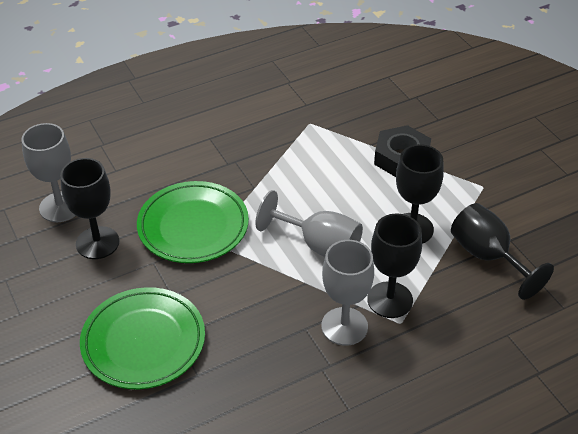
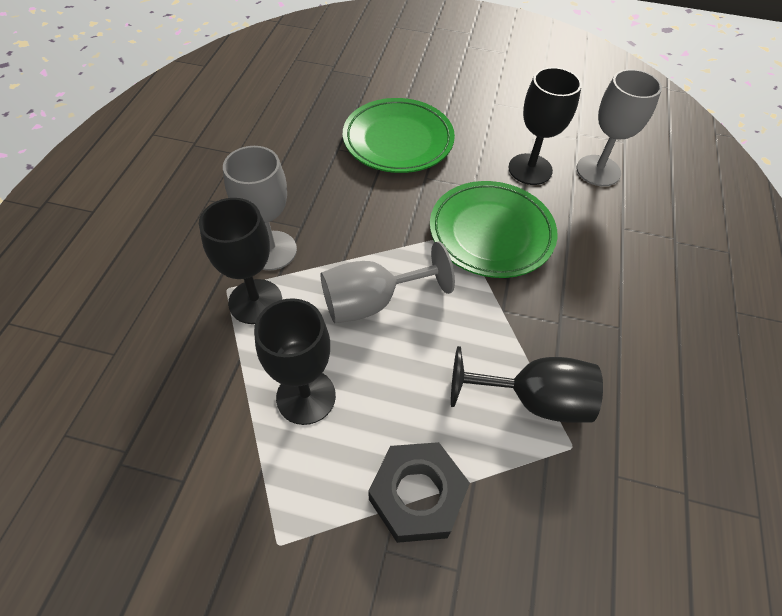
camera: 130 degrees right, 10 degrees up
(488, 257) = (193, 431): black goblet -> black goblet (533, 400)

